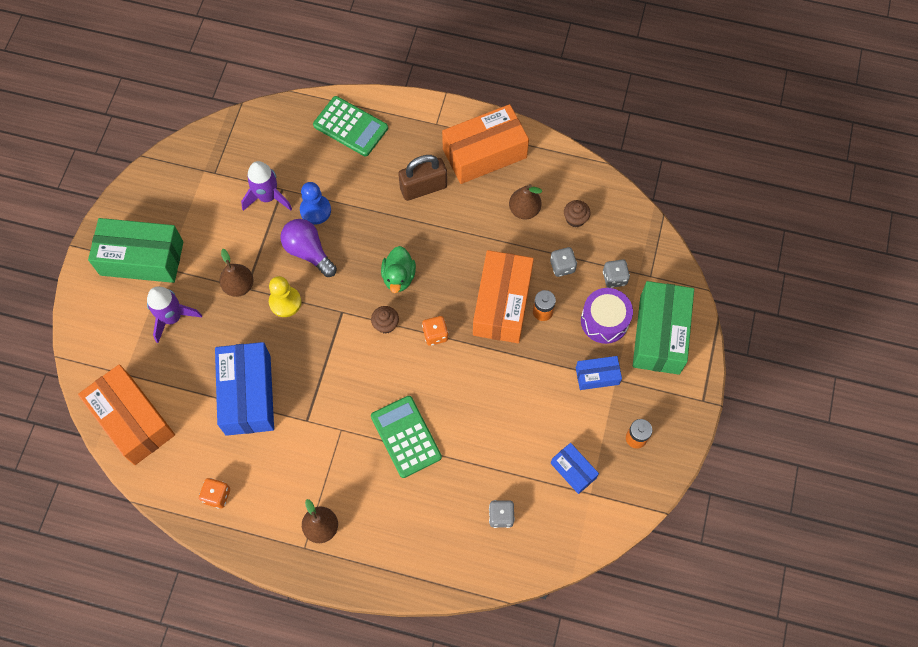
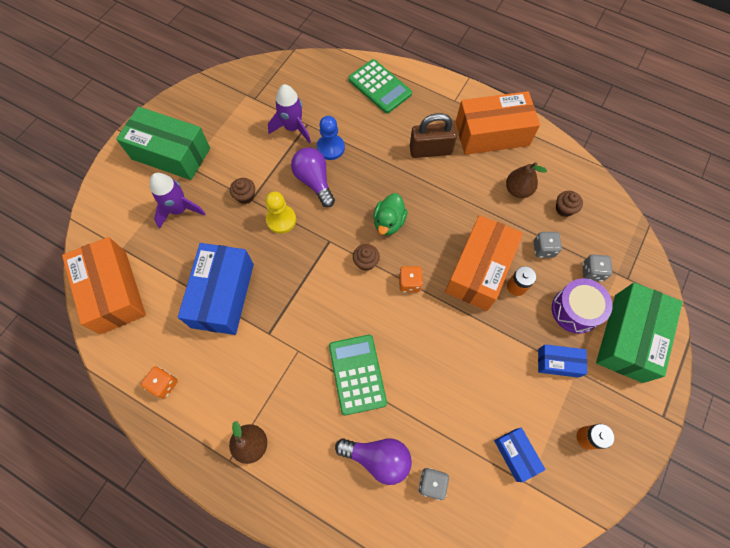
camera: 15 degrees right, 0 degrees up
(239, 286) = (245, 196): brown pear -> brown cupcake
(445, 508) = (377, 458): none -> purple light bulb

